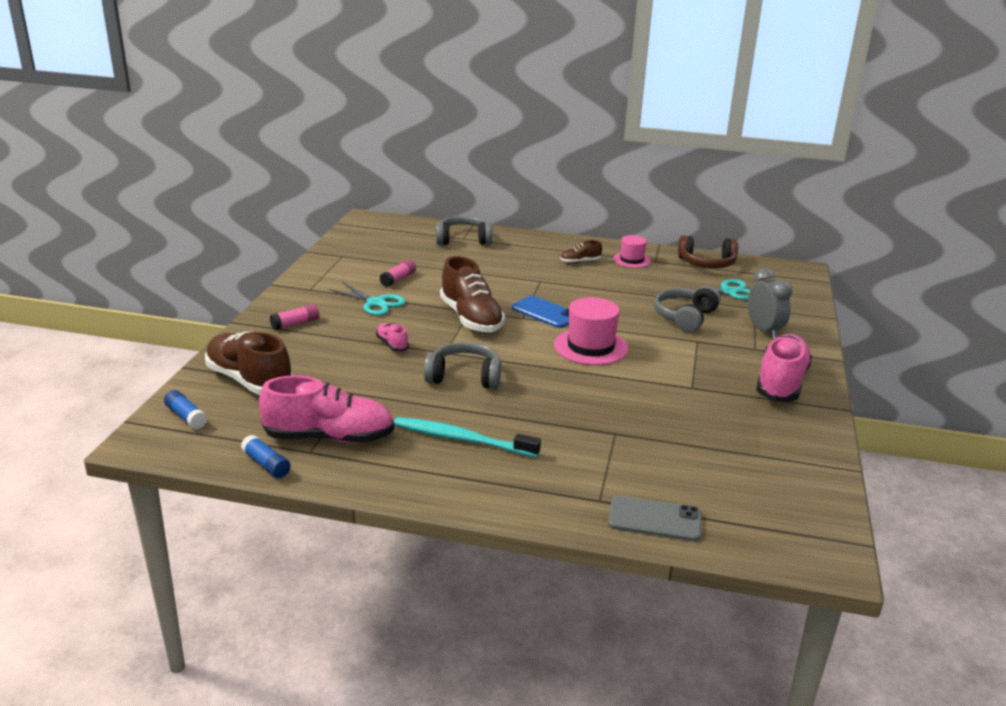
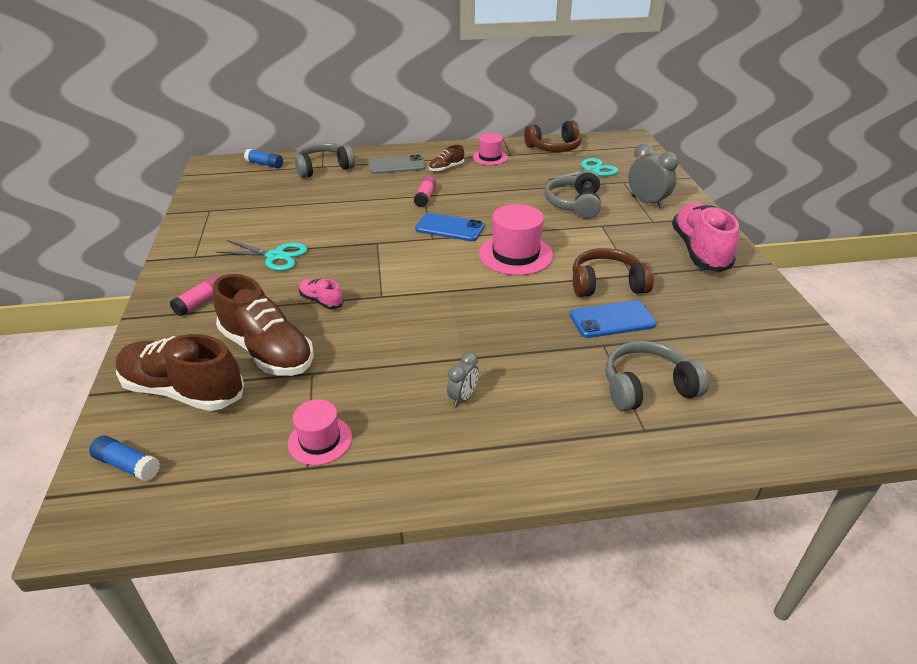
camera: 20 degrees left, 10 degrees up
(266, 464) = (265, 503): blue glue stick -> blue glue stick (265, 164)
(329, 437) = (320, 440): pink shoe -> pink hat
(398, 279) = (283, 224): pink glue stick -> pink glue stick (425, 197)
(461, 439) = (463, 397): turquoise toothbrush -> grey clock
(464, 377) = (419, 320): grey headphones -> grey headphones (647, 387)
(471, 318) = (384, 251): brown shoe -> brown shoe (267, 351)
(640, 417) = (612, 320): none -> blue phone
(654, 519) = (709, 436): grey phone -> grey phone (396, 165)
(659, 389) = (606, 284): none -> brown headphones

